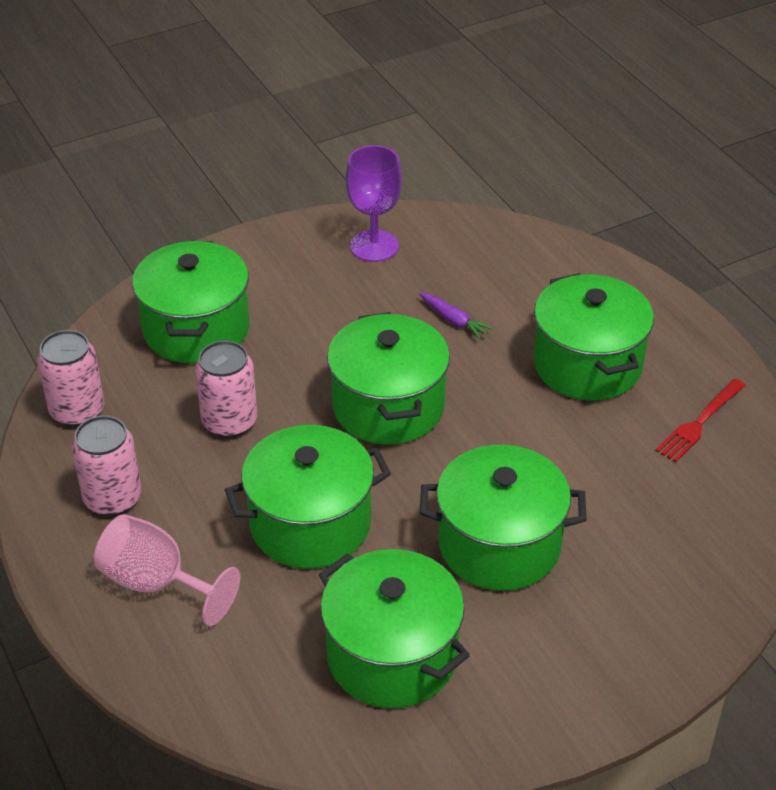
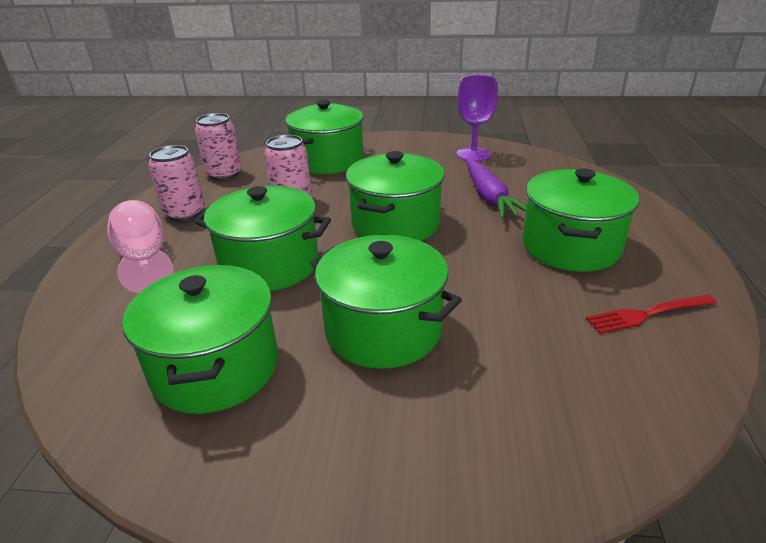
camera: 35 degrees right, 10 degrees down
(454, 320) = (489, 197): purple carrot -> purple carrot, size x1.89

